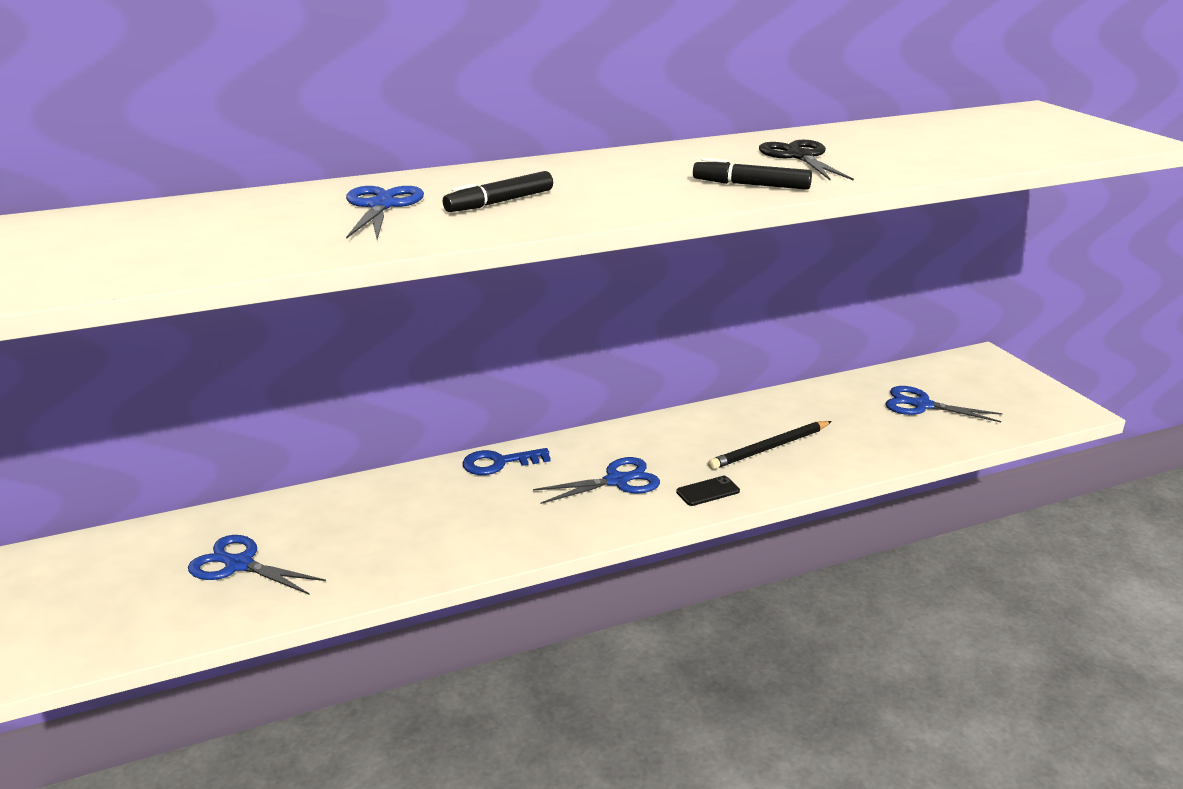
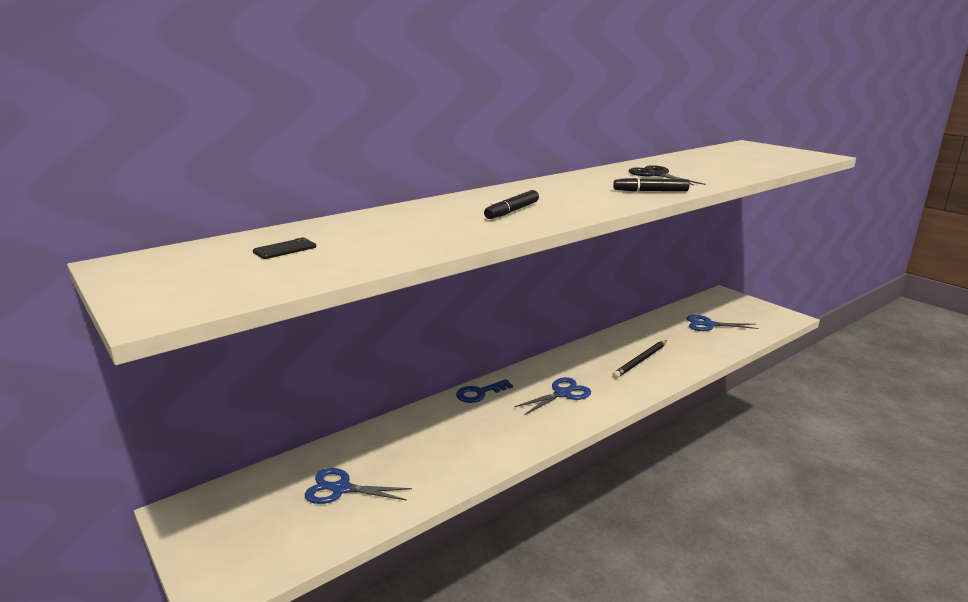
camera: 15 degrees left, 5 degrees down
(381, 206) = (437, 219): blue scissors -> none
(708, 491) = (622, 392): black phone -> black phone (285, 249)

